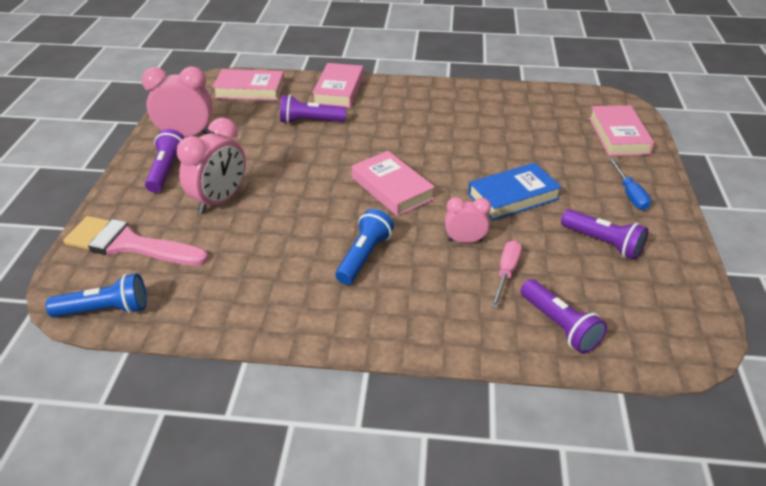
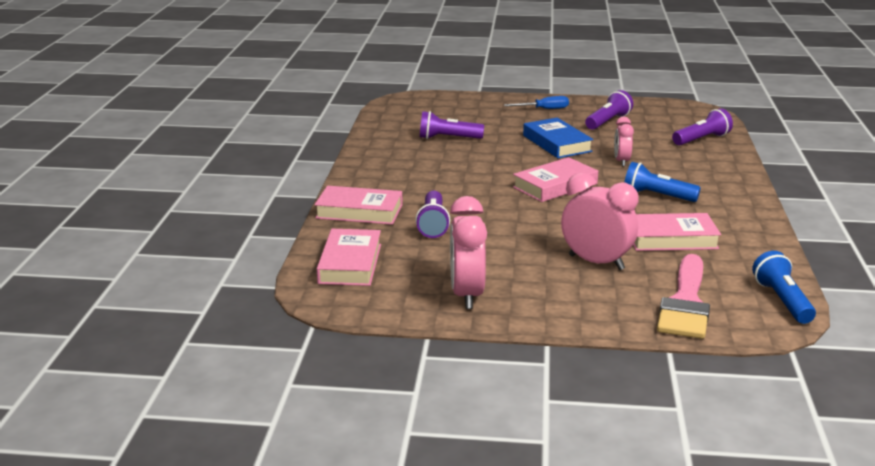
camera: 90 degrees left, 15 degrees down
(167, 170) = (546, 298): purple flashlight -> purple flashlight (448, 138)
(506, 273) = (654, 150): pink screwdriver -> none
(618, 135) = (458, 104): pink book -> pink book (671, 239)

